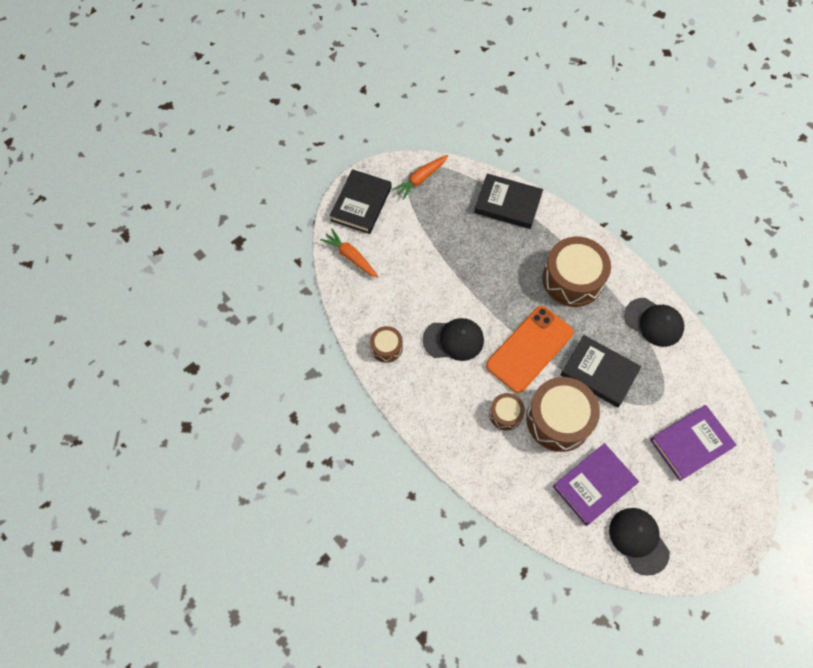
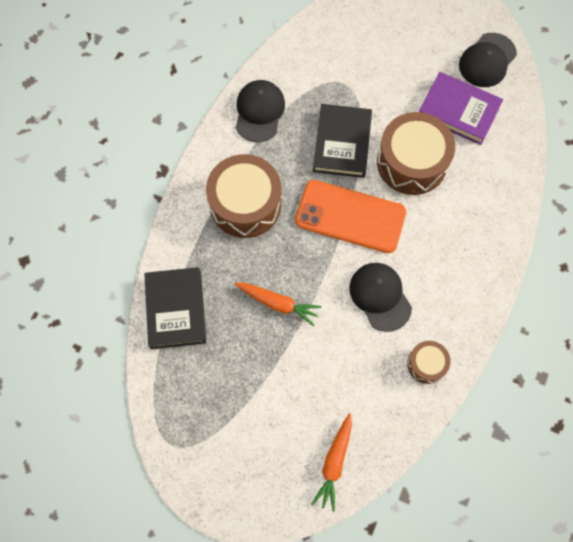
camera: 115 degrees left, 5 degrees up
(361, 204) = (254, 488): black book -> none
(421, 179) = (183, 428): orange carrot -> orange carrot (278, 303)
(505, 414) = (434, 212): brown drum -> none
(690, 444) = (373, 45): purple book -> none

